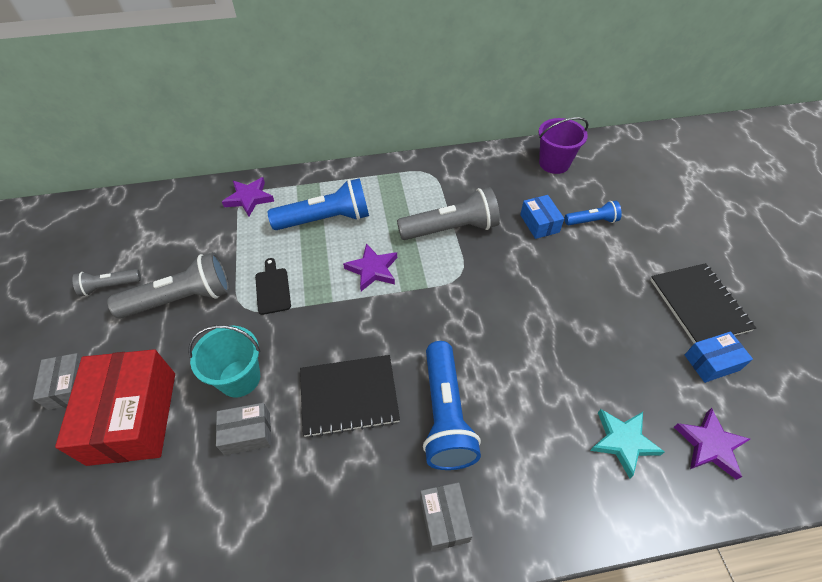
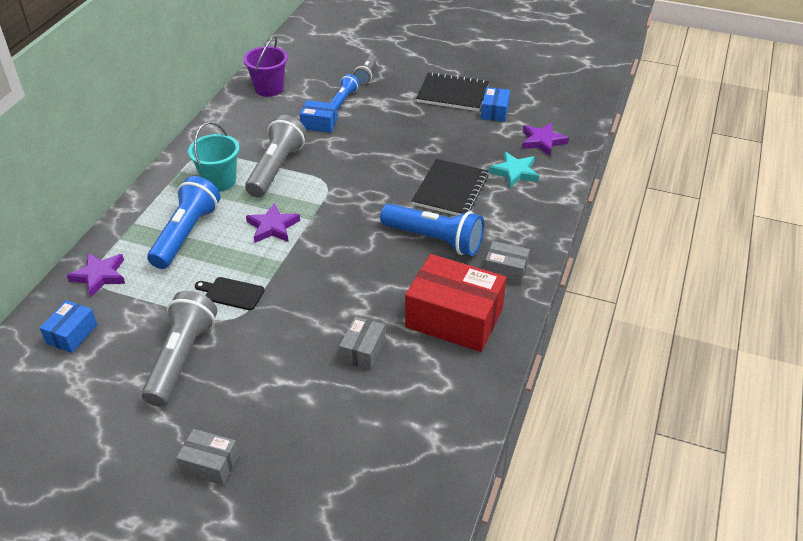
camera: 60 degrees left, 10 degrees down
(109, 286) = (108, 411): grey flashlight -> grey flashlight (366, 75)
(133, 417) = (285, 422): red box -> red box (454, 318)
(181, 220) = (72, 334): none -> blue box
(239, 378) = (307, 341): turquoise bucket -> turquoise bucket (219, 181)
(349, 396) = (379, 283): black notebook -> black notebook (450, 190)

